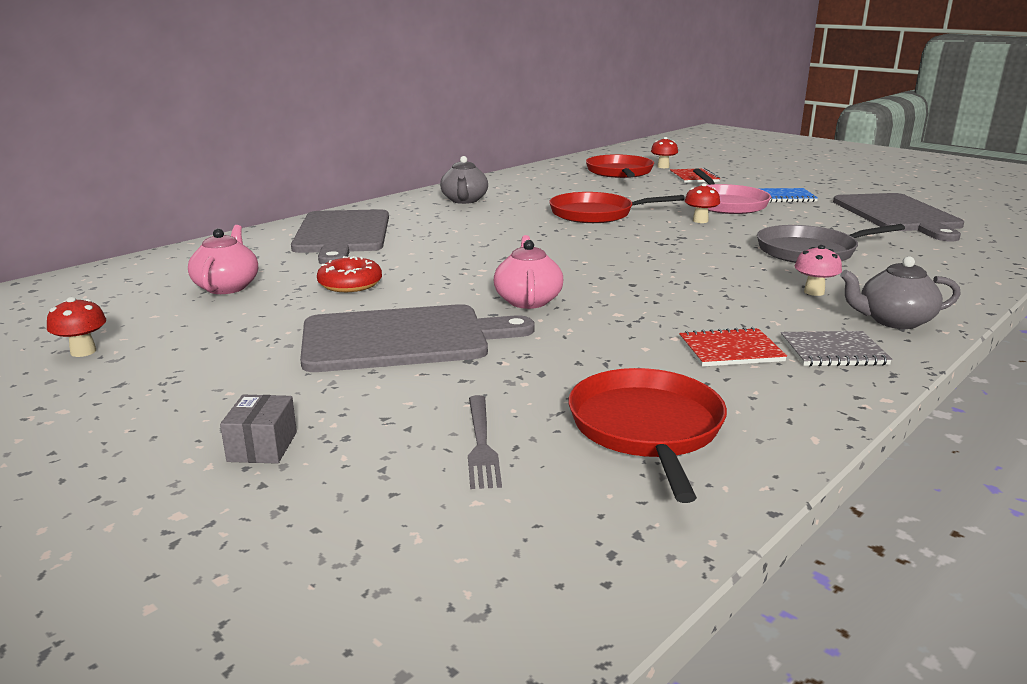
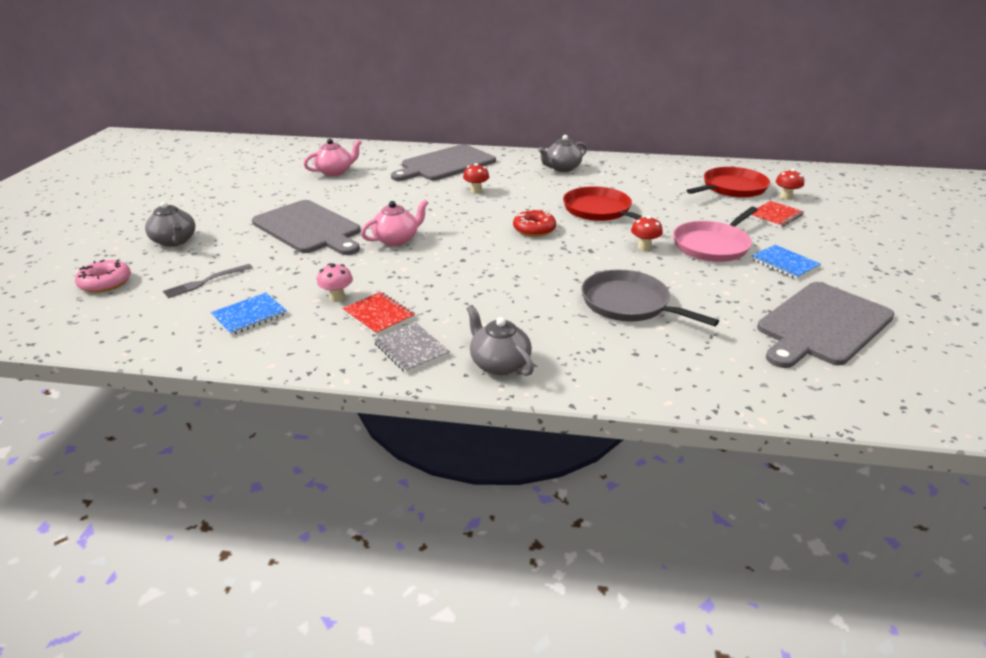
camera: 55 degrees right, 10 degrees up
(83, 352) = (236, 178): red mushroom -> red mushroom (476, 191)
(262, 446) = (175, 241): grey box -> grey teapot
(342, 547) = (105, 283): none -> pink donut
(350, 284) = (370, 193): red donut -> red donut (534, 229)
(646, 428) = (249, 315): red pan -> blue notebook
(814, 292) = (527, 322): pink mushroom -> pink mushroom (337, 297)

